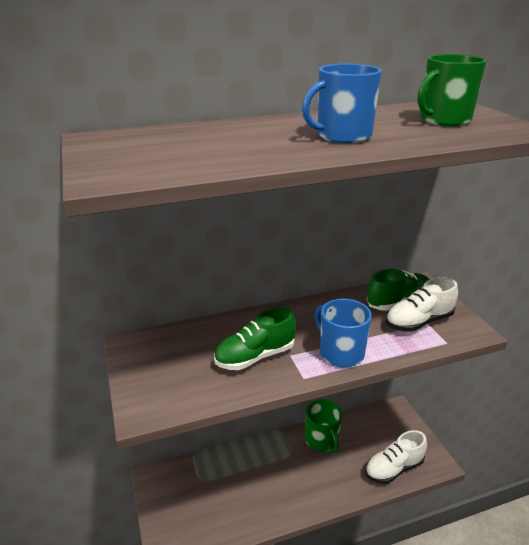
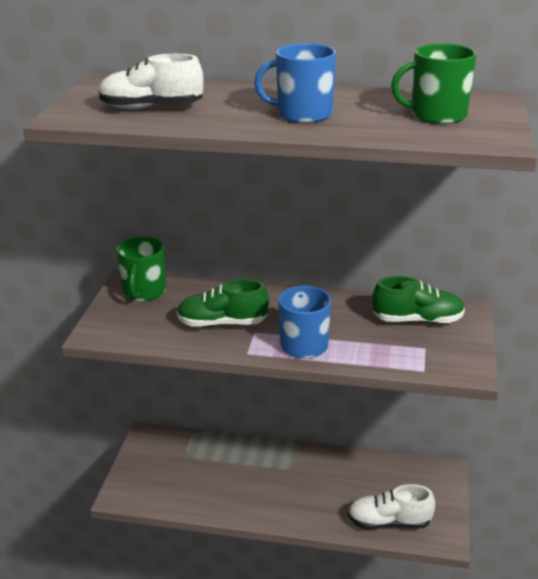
camera: 30 degrees right, 0 degrees up
(322, 440) = (332, 467): green mug -> green mug (144, 292)
(418, 322) = (417, 344): white shoe -> white shoe (151, 108)

